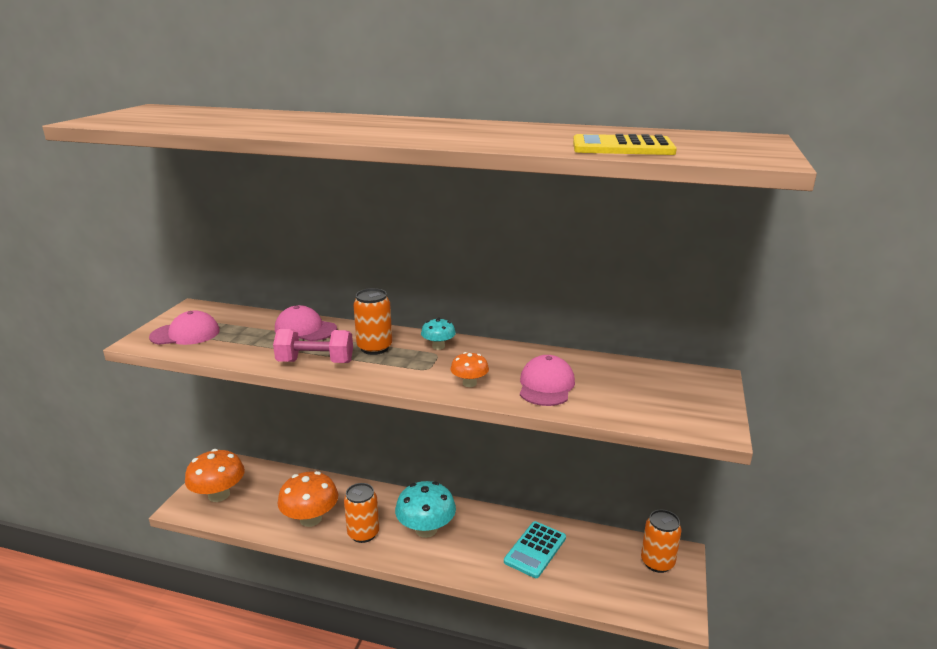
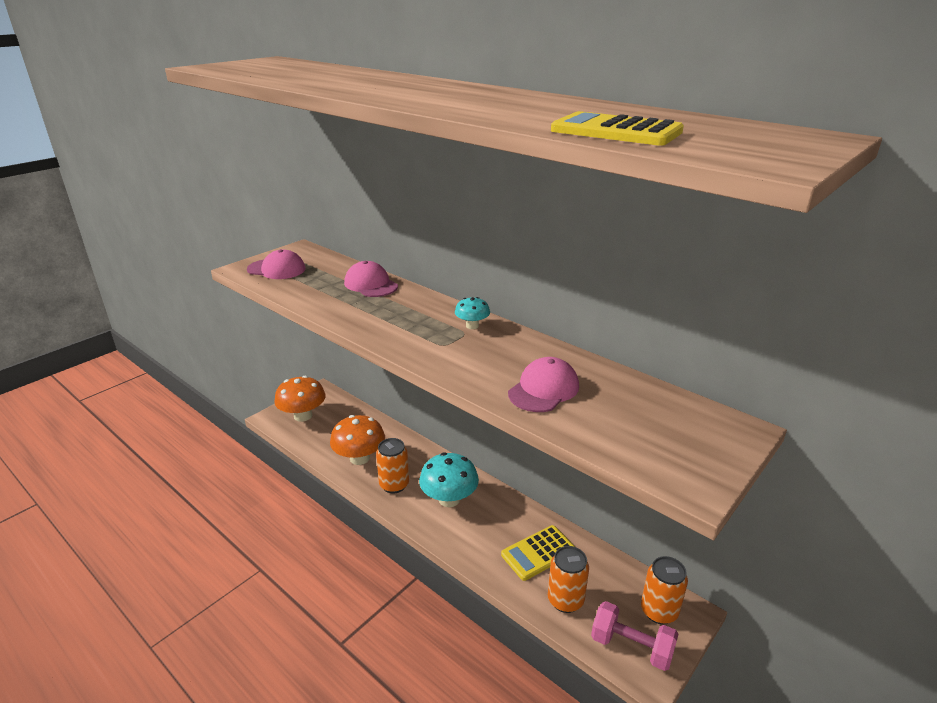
camera: 25 degrees right, 5 degrees up
(315, 362) = (354, 316): pink dumbbell -> pink dumbbell (631, 647)
(374, 348) = (414, 314): orange can -> orange can (565, 600)
(469, 383) = (470, 368): orange mushroom -> none
(535, 549) = (538, 553): turquoise calculator -> yellow calculator

